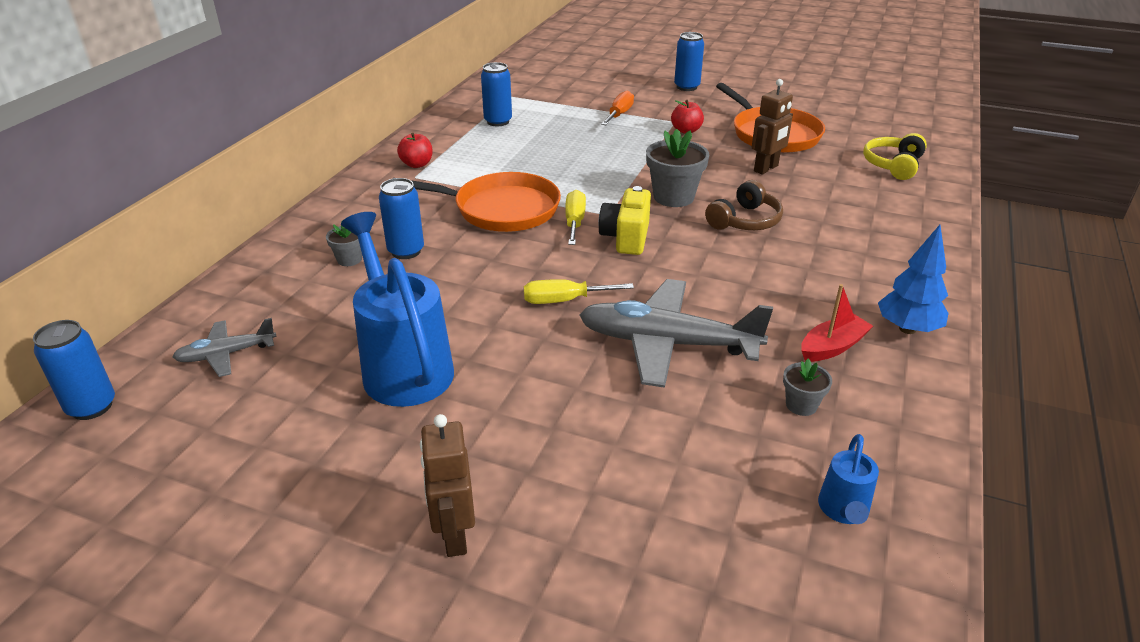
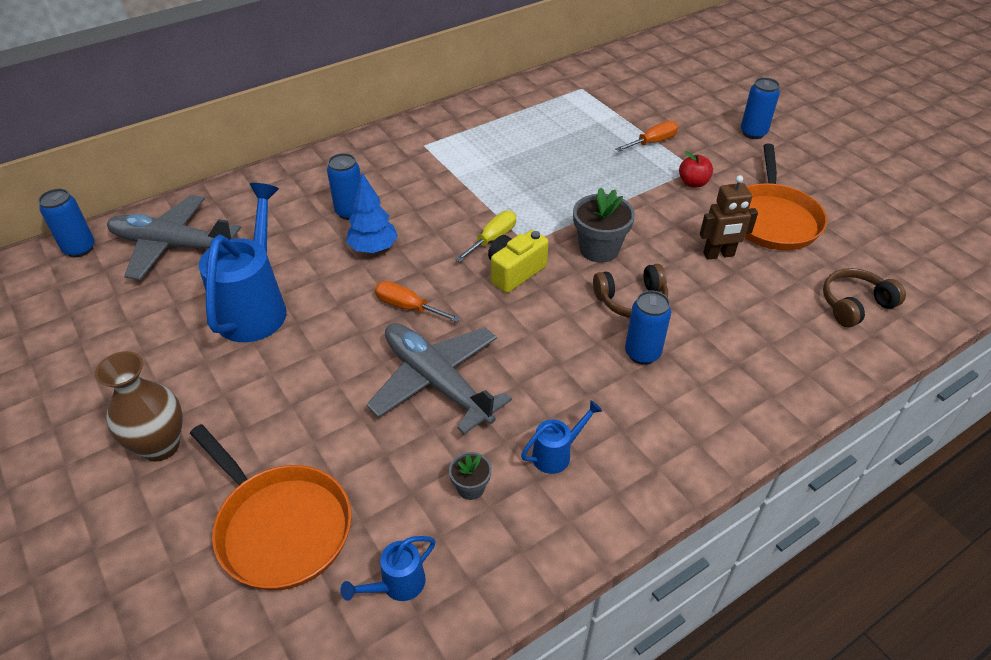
camera: 35 degrees right, 10 degrees up
(226, 354) = (173, 246): grey plane -> grey plane, size x1.93
(349, 259) = (309, 203): grey flower pot -> none
(417, 164) = (437, 133): red apple -> none
(454, 536) = (160, 446): brown robot -> brown vase
(498, 121) = (542, 112): blue can -> blue can (642, 353)
(501, 209) = (452, 202): orange pan -> orange pan (280, 527)
(564, 300) = (407, 307): yellow screwdriver -> orange screwdriver
(832, 347) = (556, 454): red boat -> blue watering can
(893, 165) = (854, 304): yellow headphones -> brown headphones
(907, 329) = (641, 473): blue tree -> blue tree (373, 249)

